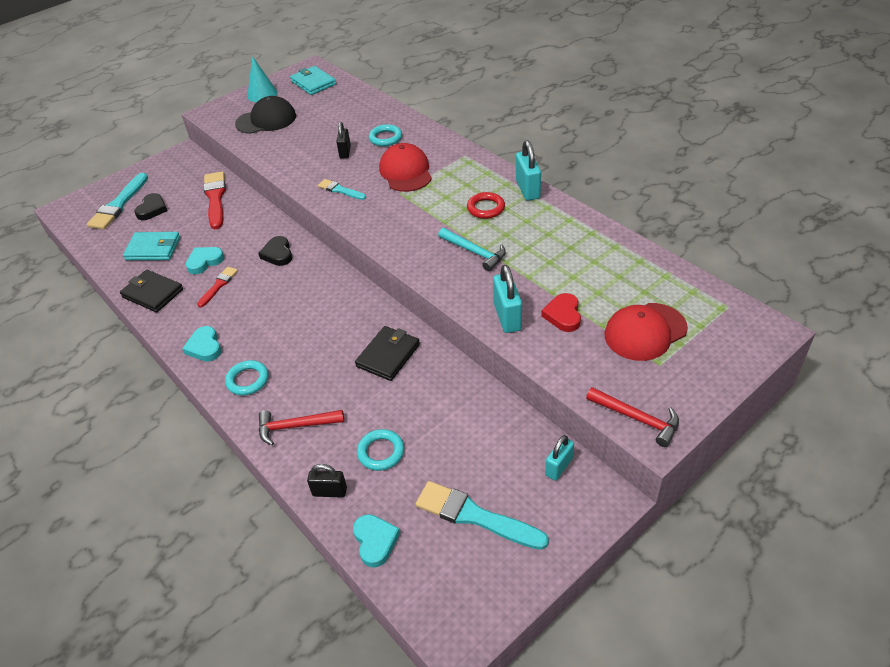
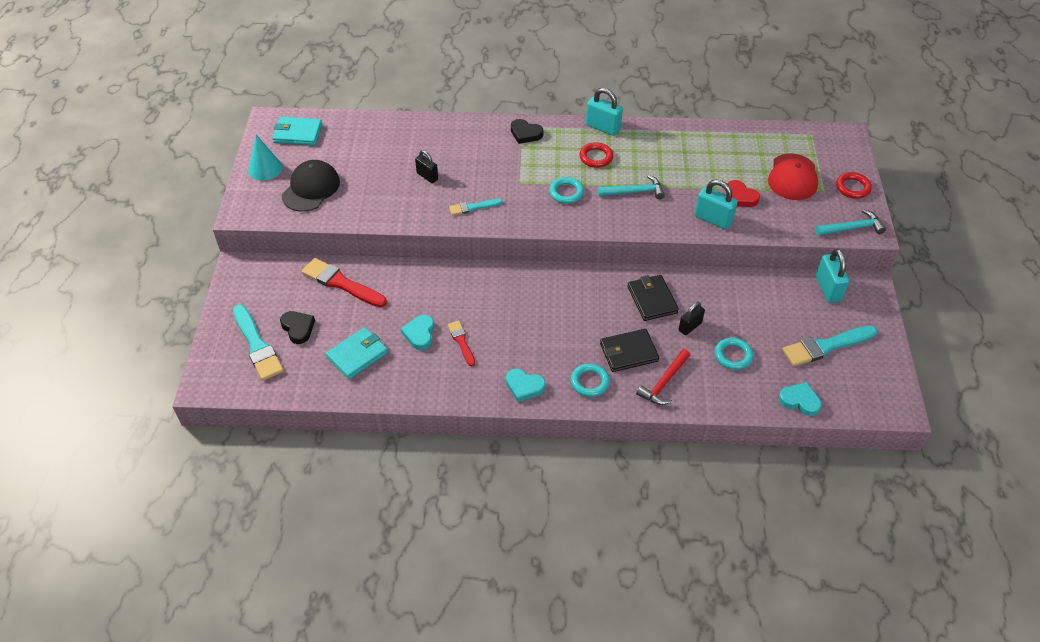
camera: 50 degrees left, 5 degrees up
(153, 293) = (418, 384): black wallet -> black wallet (628, 352)
(278, 254) = (468, 289): black heart -> black heart (525, 134)
(329, 492) = (739, 399): black padlock -> black padlock (690, 327)
(385, 138) = (441, 147): turquoise ring -> turquoise ring (566, 192)
(406, 172) = (499, 164): red cap -> none
(558, 467) = (828, 289): turquoise padlock -> turquoise padlock, size x1.51
(637, 419) = (852, 228): red hammer -> turquoise hammer
(699, 382) = (852, 187): none -> red ring

